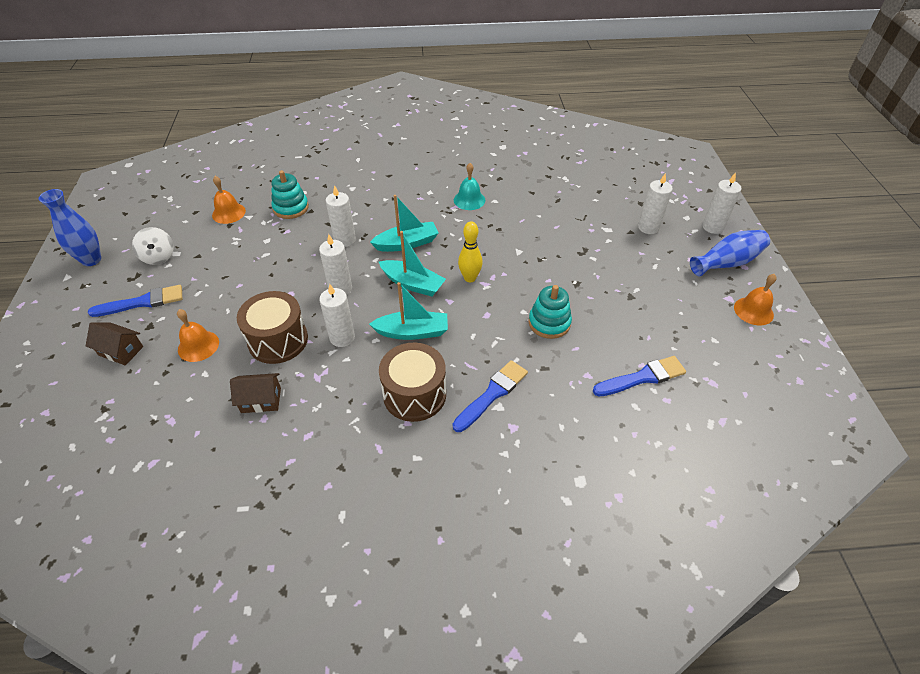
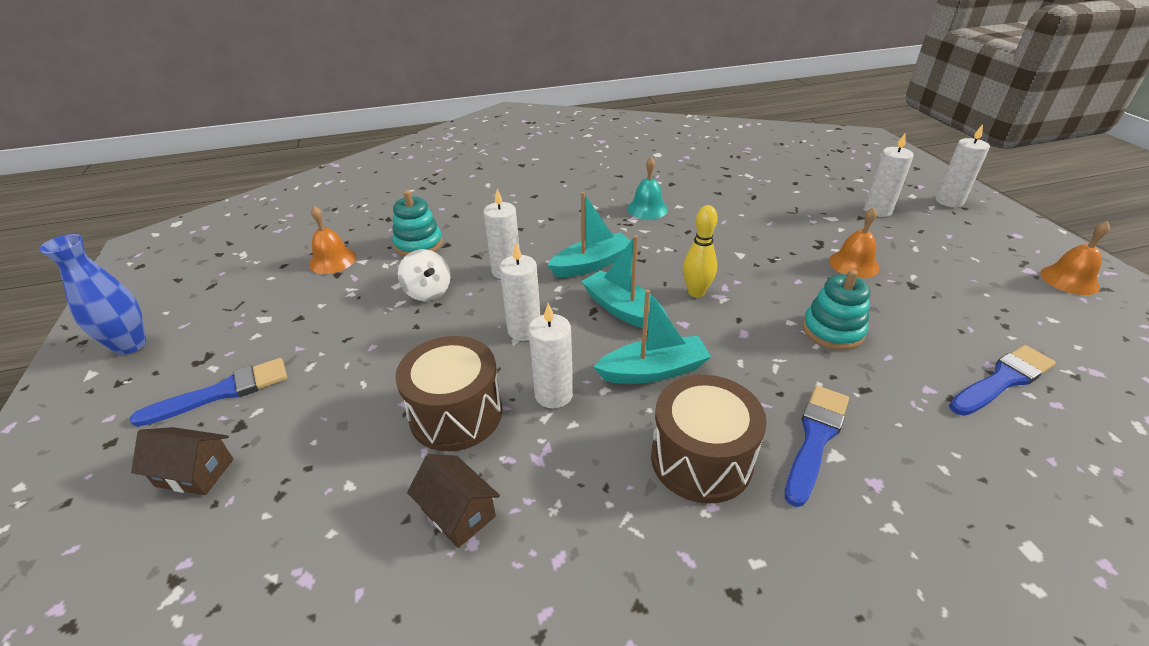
camera: 10 degrees left, 10 degrees down
(158, 257) = (238, 327): white spinning top -> white spinning top (428, 292)
(198, 346) = (328, 443): orange bell -> orange bell (853, 264)
(261, 400) = (458, 513): brown house -> brown house turned 60 degrees clockwise
(412, 284) = (623, 310): turquoise boat -> turquoise boat turned 150 degrees counterclockwise
(727, 263) = (995, 234): blue vase -> none

